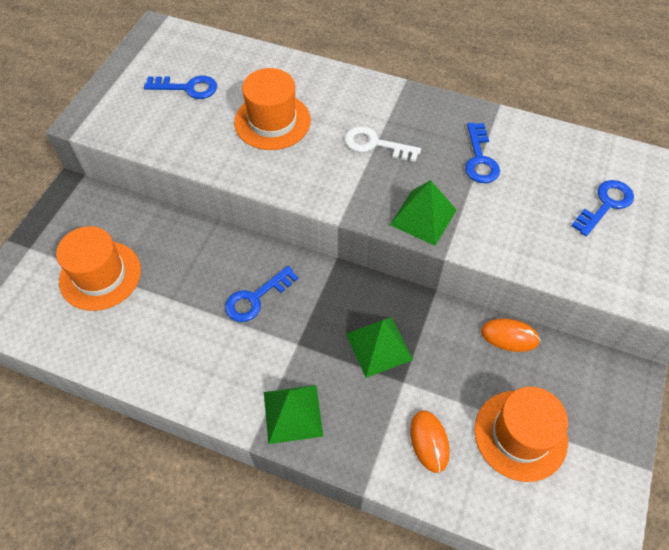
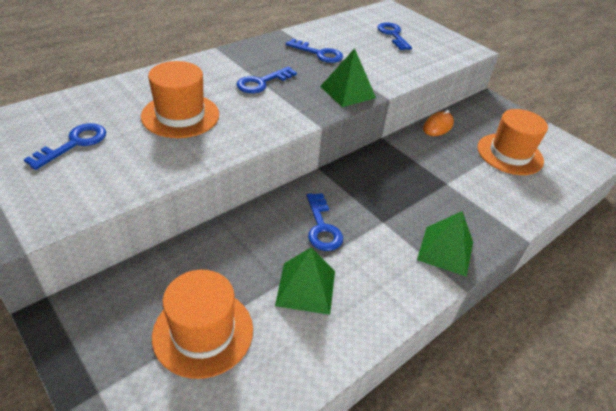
camera: 65 degrees left, 15 degrees down
(375, 144) = (262, 82): white key -> blue key
(379, 346) = (412, 182): green pyramid -> green pyramid (306, 287)
(429, 441) = (499, 192): orange mouse -> none

